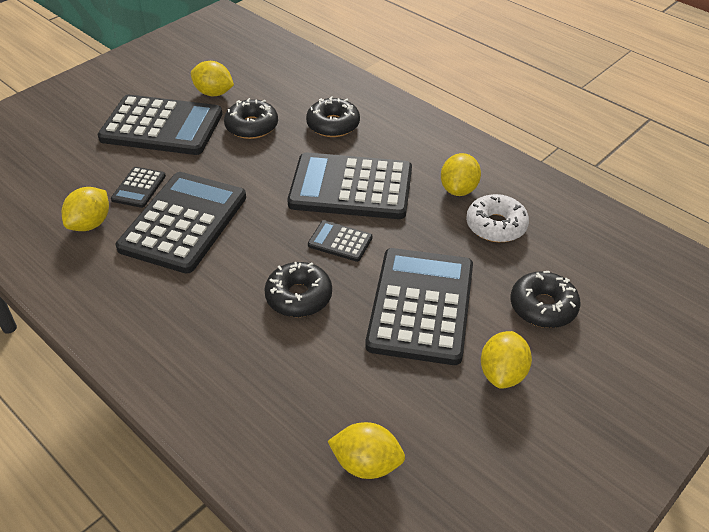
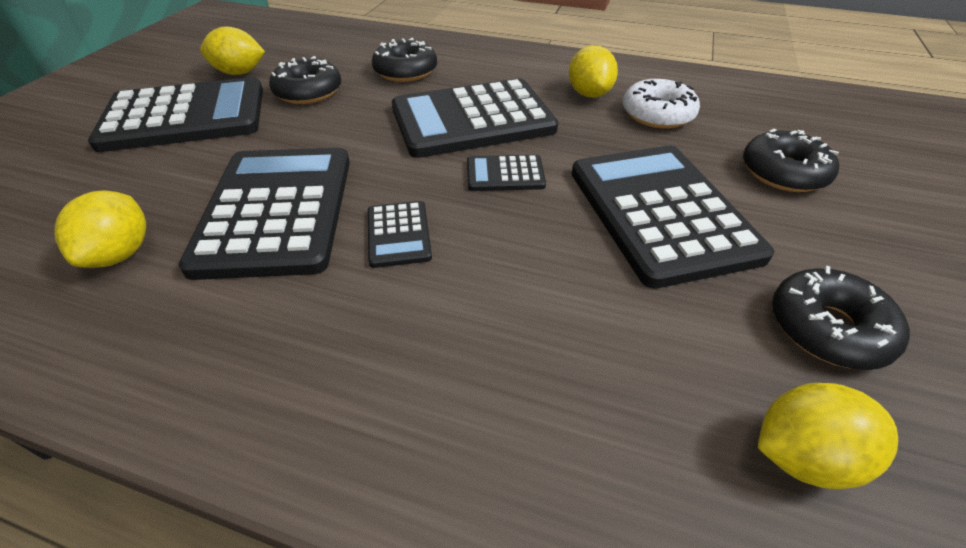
camera: 25 degrees left, 0 degrees up
(139, 188) = (183, 188): black calculator -> black calculator (399, 234)
(299, 296) = (504, 251): black donut -> black donut (827, 328)
(502, 373) = (824, 255): yellow lemon -> none

